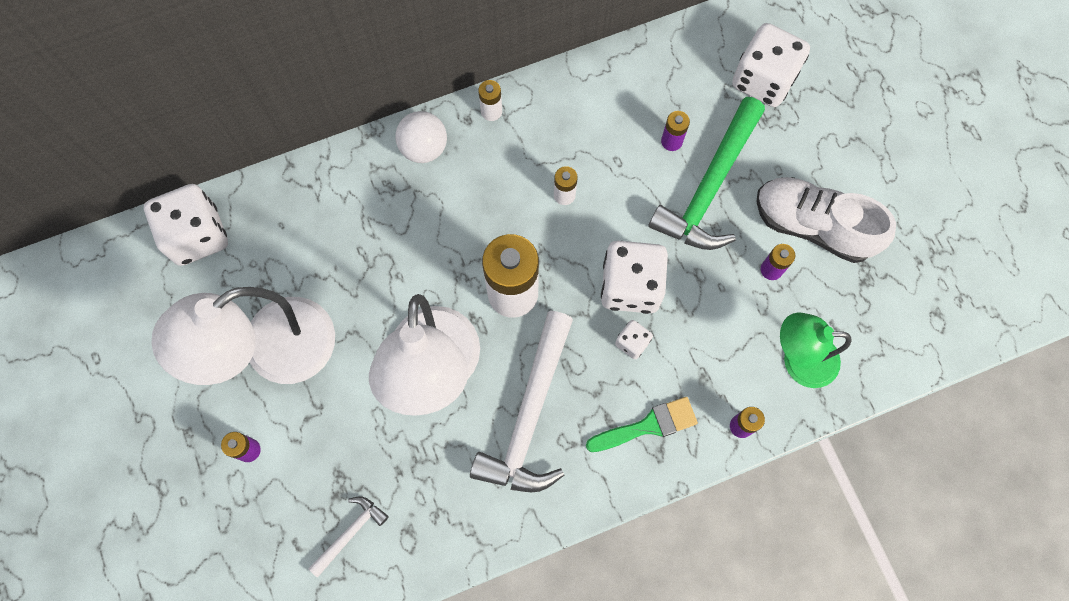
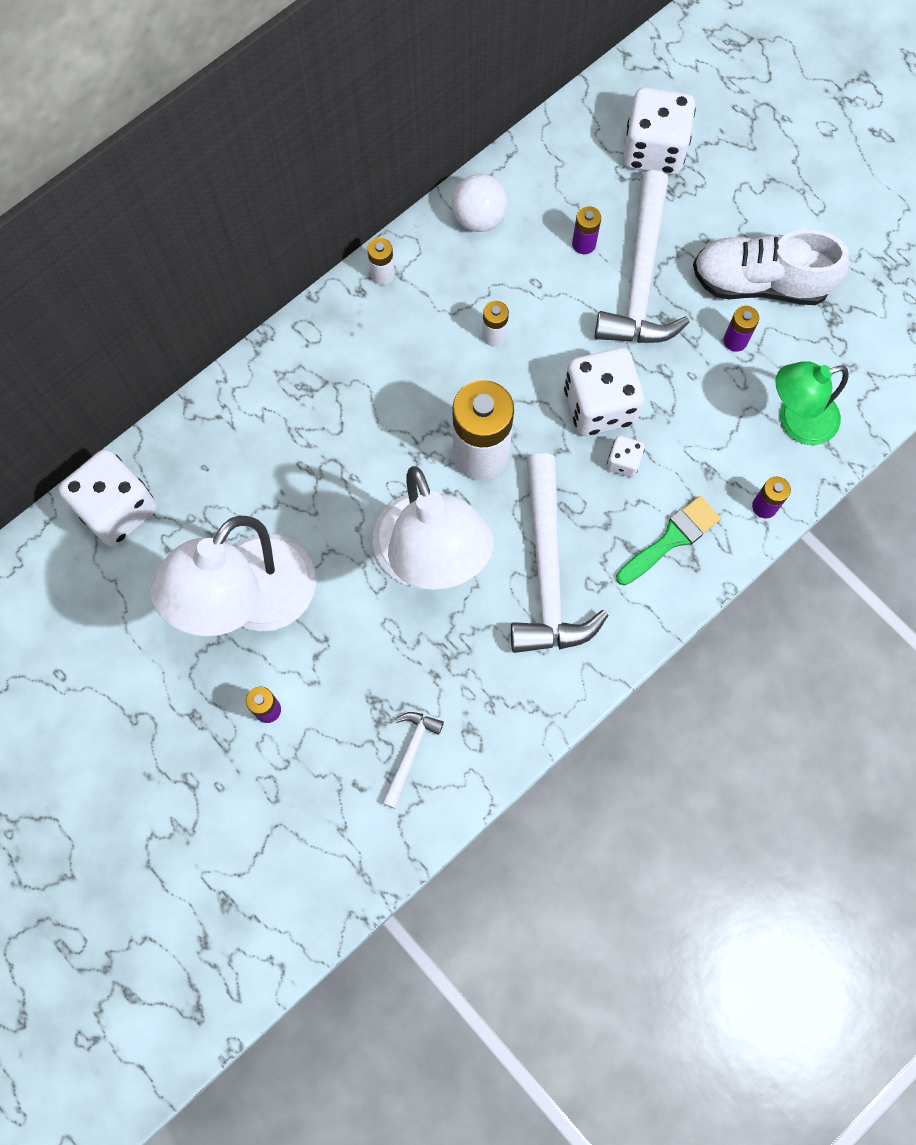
camera: 20 degrees left, 0 degrees up
(424, 148) = (326, 336): white ball -> white ball (479, 218)
(710, 187) = (641, 278): green hammer -> white hammer

